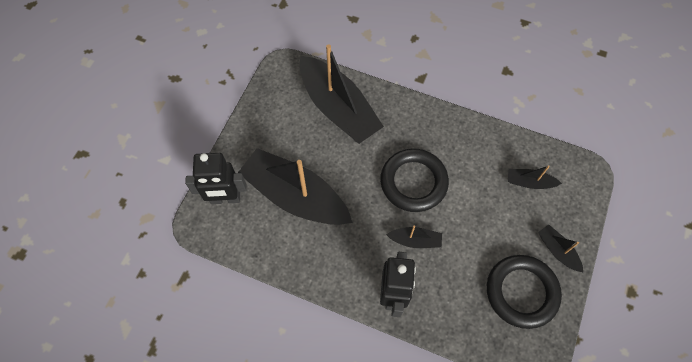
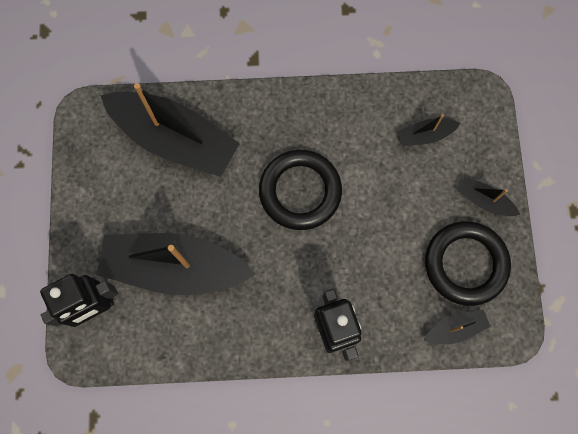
camera: 25 degrees left, 10 degrees up
(415, 240) = (331, 258): black boat -> black boat (455, 328)

